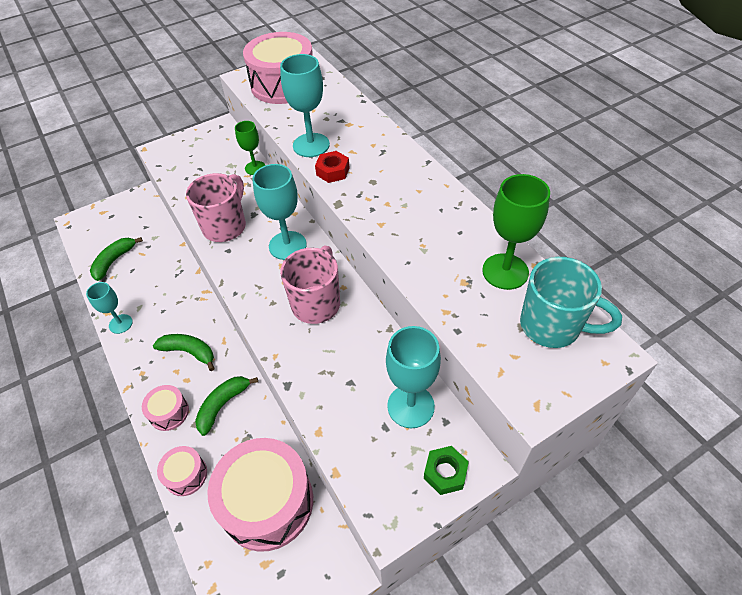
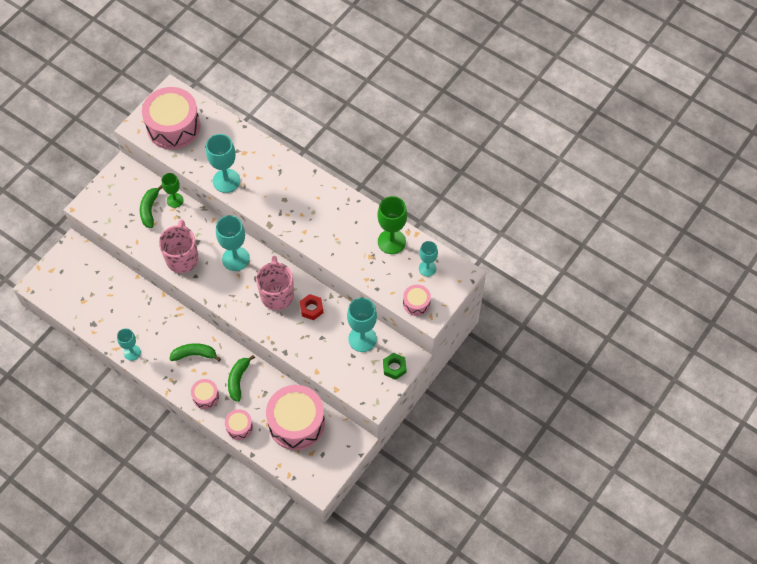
camera: 25 degrees left, 10 degrees up
(114, 261) = (92, 308): green banana -> green banana (149, 209)
(333, 171) = (253, 199): red nut -> red nut (311, 309)
(517, 375) = (416, 303): none -> pink drum
(552, 326) = (427, 268): turquoise mug -> turquoise goblet

